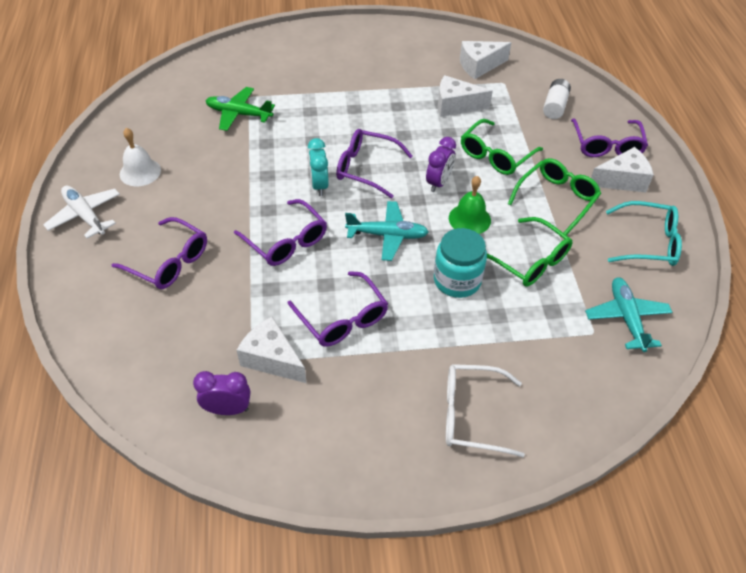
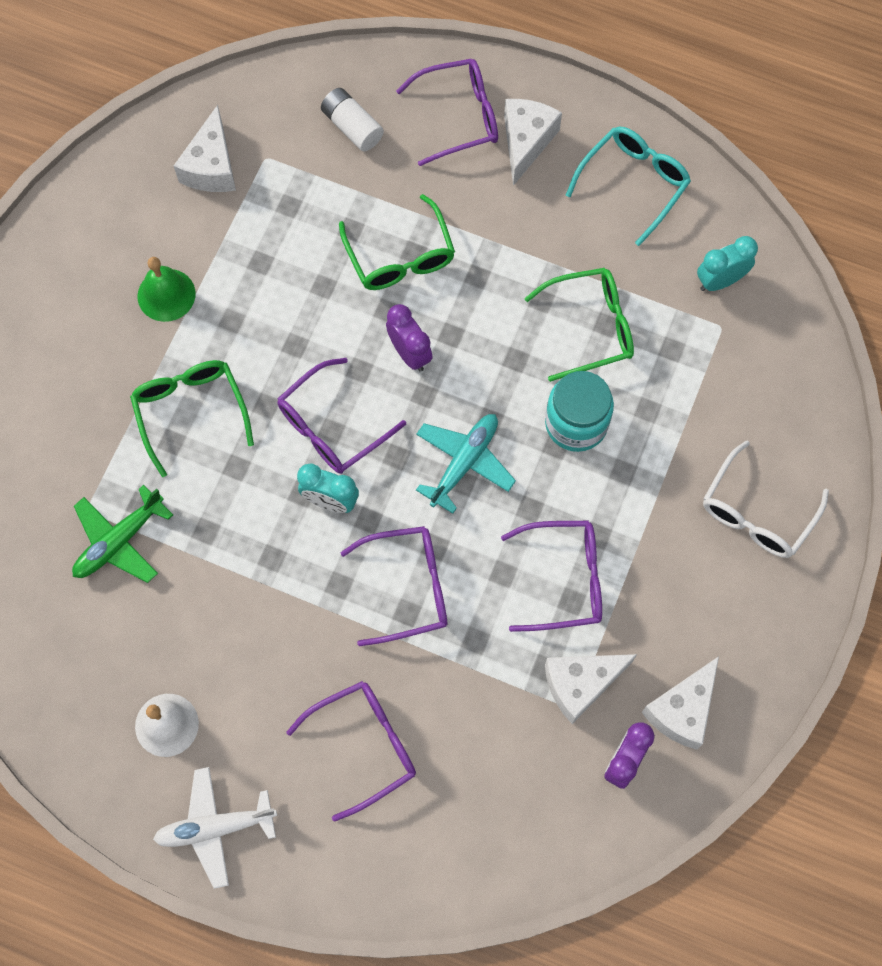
camera: 60 degrees left, 20 degrees up
(455, 106) = (276, 247): white cheese -> white cheese (682, 710)
(469, 219) = (490, 353): green bell -> green bell (166, 295)
(556, 199) = (514, 235): green glasses -> green glasses (190, 411)
(606, 145) = (459, 117): purple glasses -> purple glasses turned 45 degrees counterclockwise
(626, 318) = (720, 281): turquoise plane -> turquoise clock

